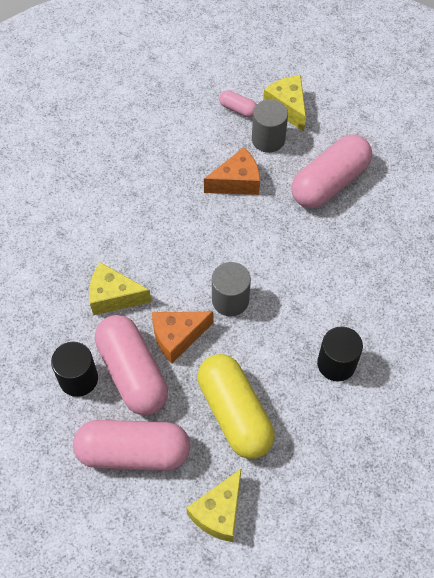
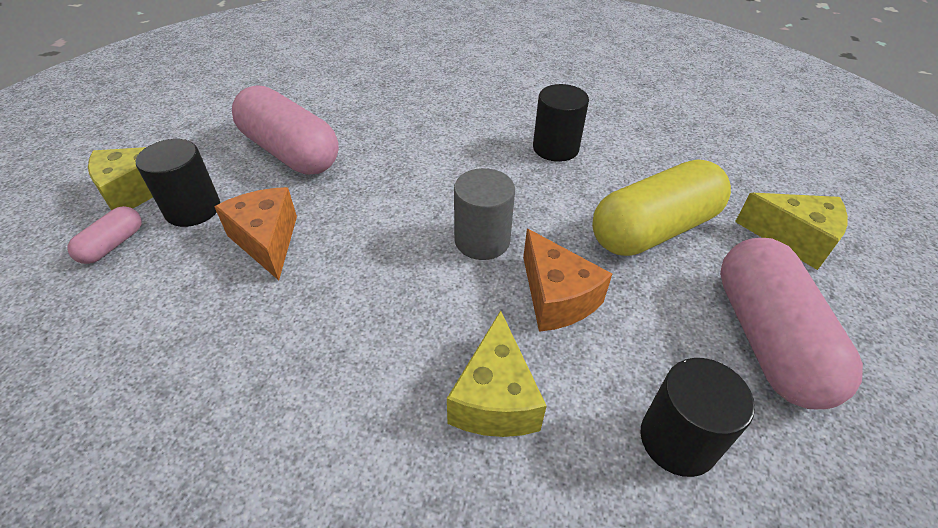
camera: 95 degrees left, 15 degrees down
(132, 372) = (636, 353): pink capsule -> none
(268, 139) = (193, 209): grey cylinder -> black cylinder

